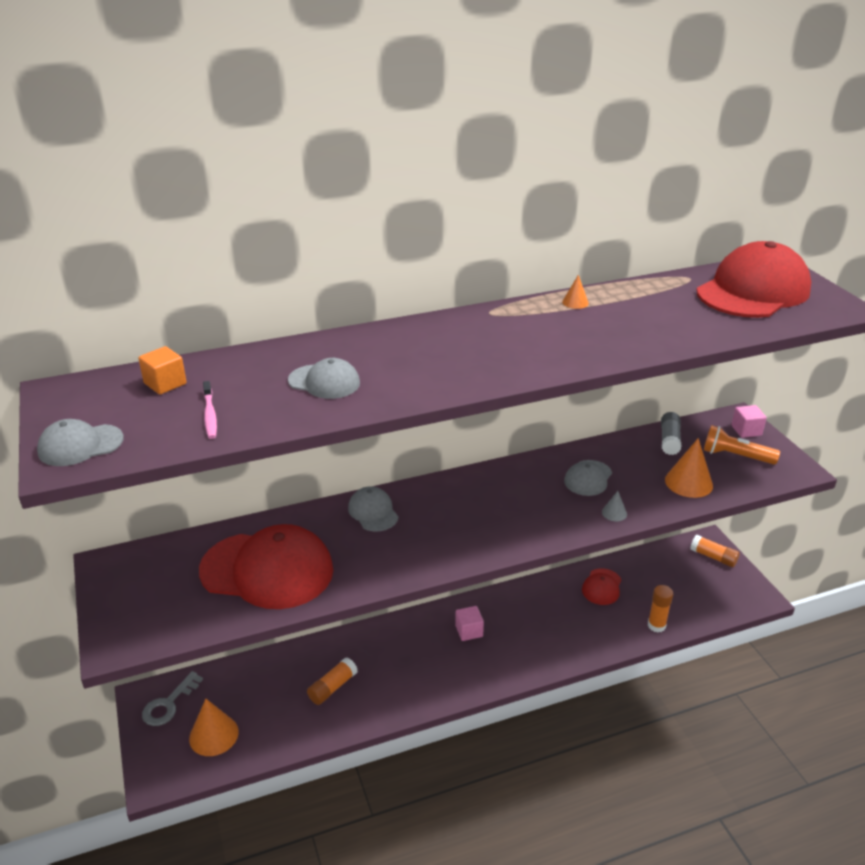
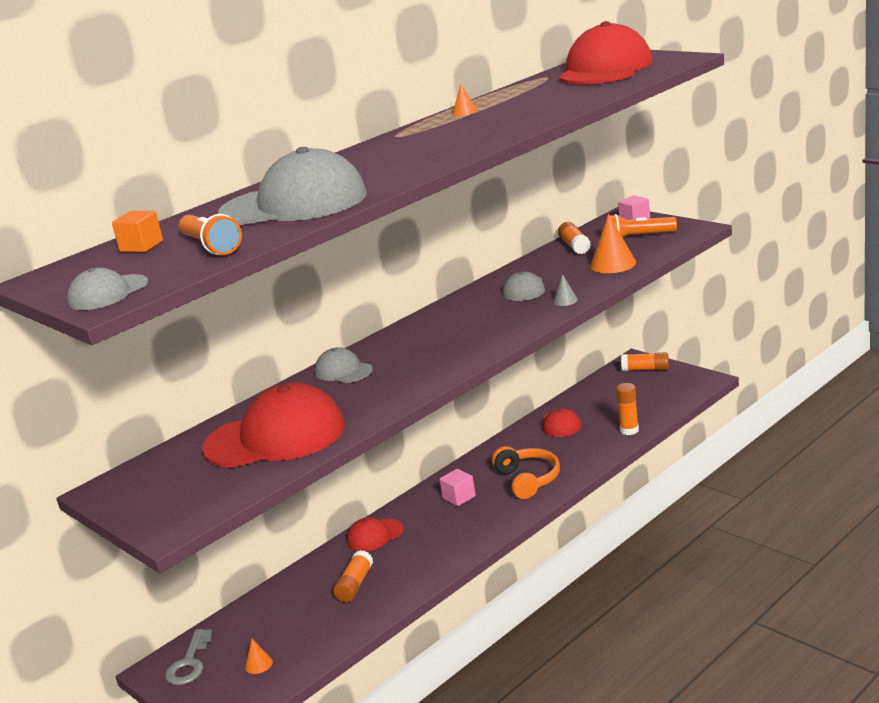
camera: 20 degrees left, 10 degrees down
(210, 415) = (211, 246): pink toothbrush -> orange flashlight
(214, 735) = (258, 664): orange cone -> orange cone, size x0.51
(324, 382) = (294, 204): grey cap -> grey cap, size x2.05
(379, 639) = (375, 535): none -> red cap
(535, 640) = (527, 480): none -> orange headphones
(669, 440) = (574, 246): grey glue stick -> orange glue stick

